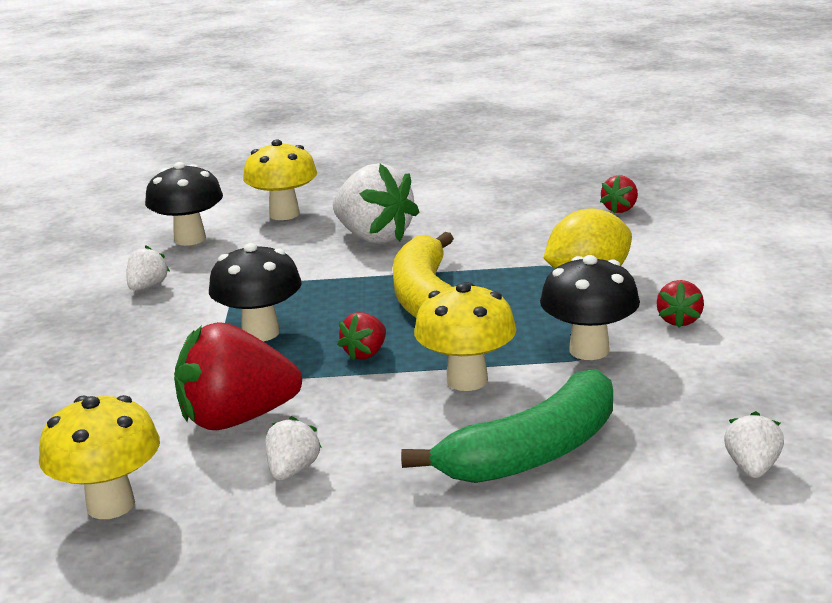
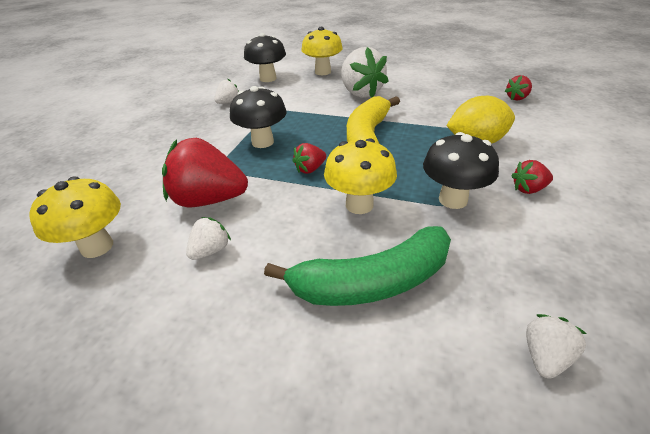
camera: 20 degrees right, 15 degrees up
(679, 320) = (528, 189): red strawberry -> red strawberry turned 45 degrees clockwise

